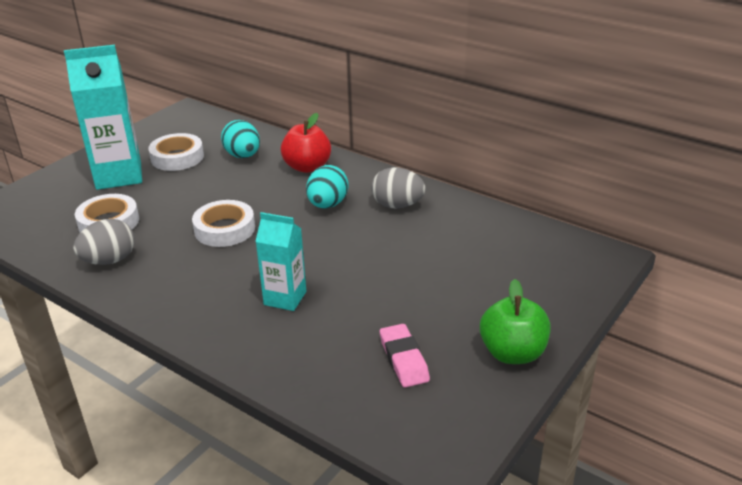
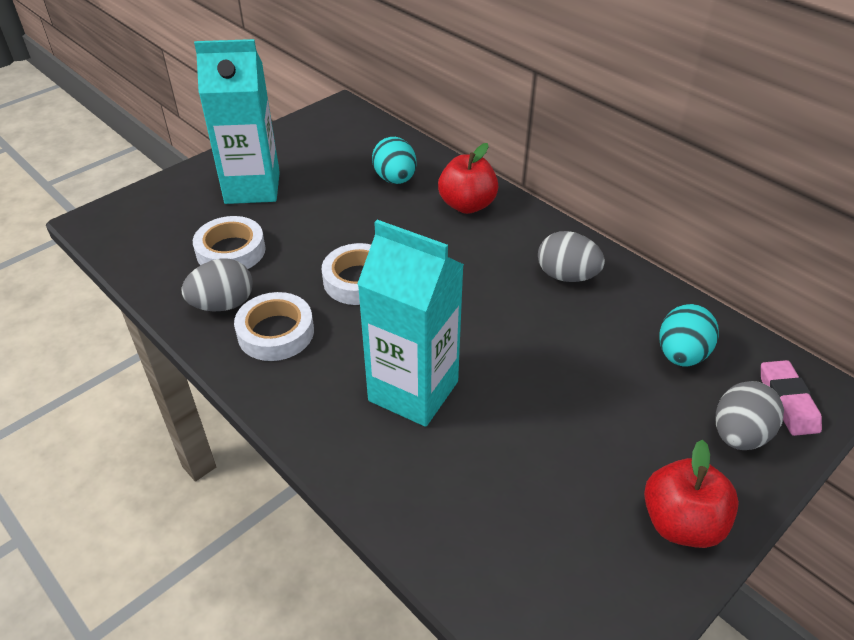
camera: 10 degrees right, 10 degrees up
(177, 157) = (321, 171): white tape -> white tape (276, 332)
(285, 298) = (413, 391): turquoise carton -> turquoise carton, size x1.70
(327, 205) = (483, 263): turquoise egg -> turquoise egg (681, 354)
(404, 359) = (543, 508): pink eraser -> pink eraser (787, 401)
(512, 353) = (681, 523): green apple -> red apple
(548, 291) = (739, 435): none -> grey egg

